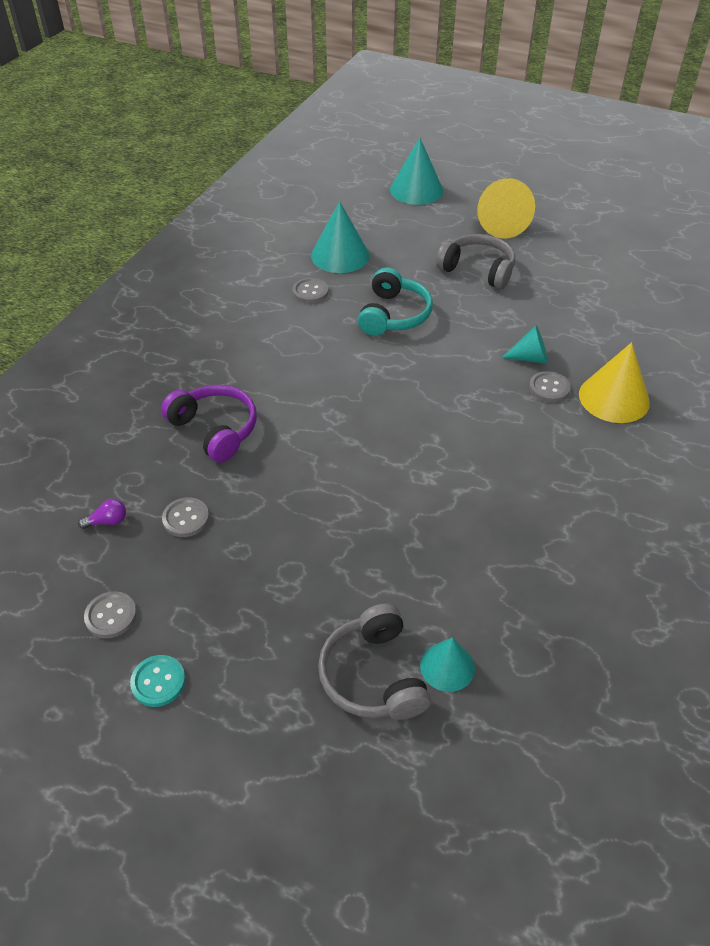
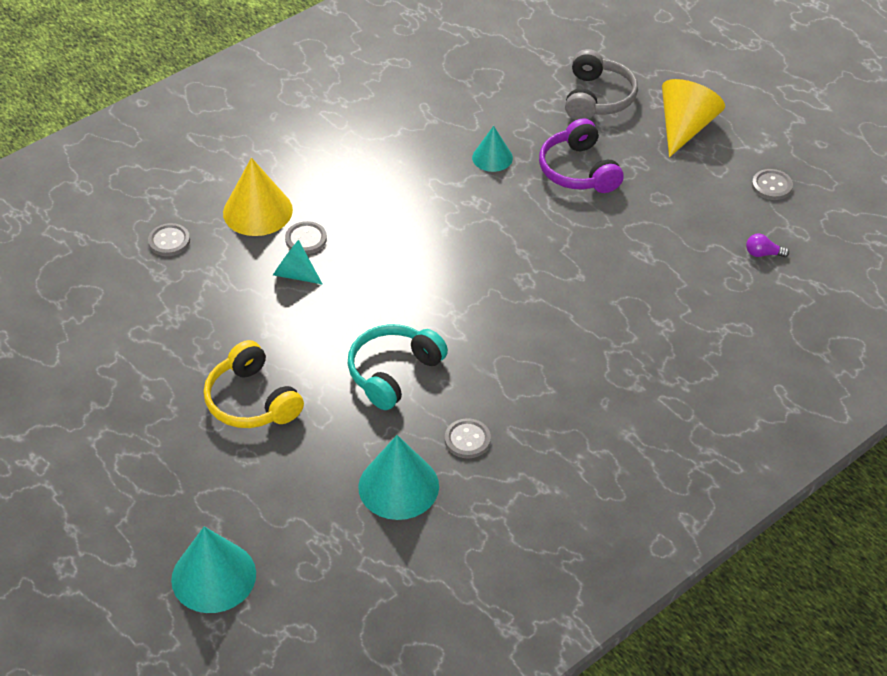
camera: 155 degrees left, 0 degrees up
(158, 682) = (745, 138): turquoise button -> none
(186, 518) = (695, 235): grey button -> grey button (169, 241)
(215, 429) = (644, 304): purple headphones -> purple headphones (579, 170)
(447, 666) = (545, 88): turquoise cone -> turquoise cone (492, 157)
(478, 270) = (252, 401): grey headphones -> yellow headphones
(501, 224) = (160, 463): yellow cone -> yellow cone (685, 128)

